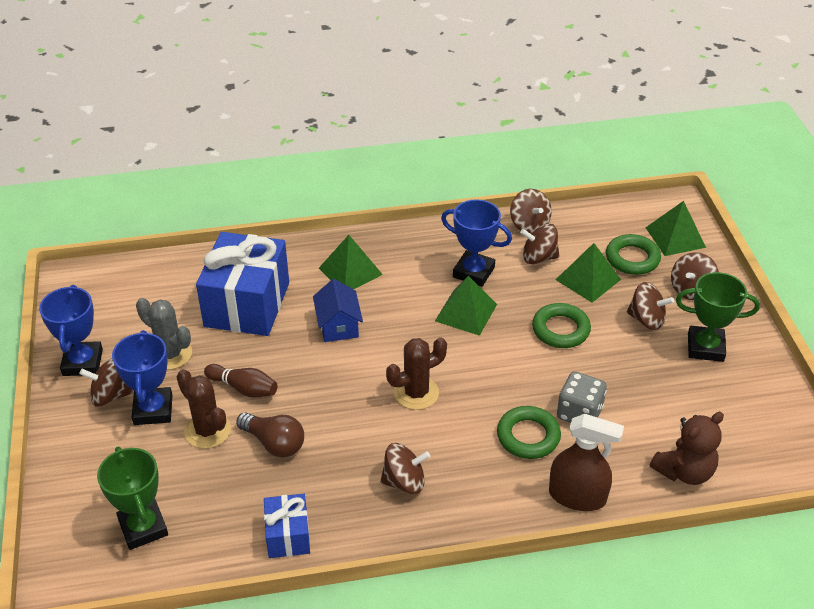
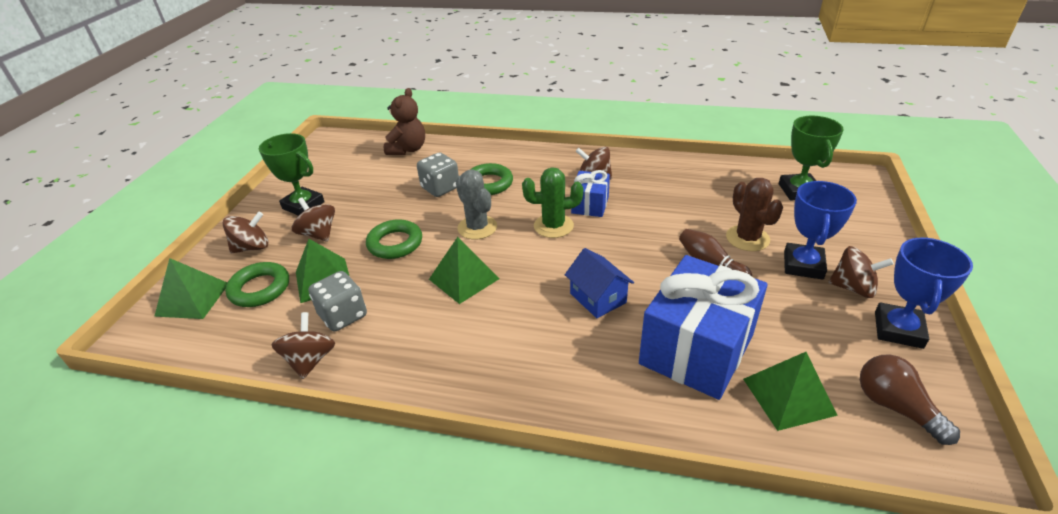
camera: 155 degrees left, 5 degrees down
(170, 354) = (791, 314): grey cactus -> grey cactus (477, 227)
(274, 443) = (688, 218): brown light bulb -> brown light bulb (895, 407)
(288, 536) = (687, 168): blue gift -> blue gift (590, 205)
(338, 326) = (598, 298): blue house -> blue house turned 45 degrees counterclockwise
(350, 271) = (557, 359): green pyramid -> green pyramid (788, 396)
(416, 393) = (553, 226): brown cactus -> green cactus
(473, 272) = (423, 318): blue trophy -> none
(538, 257) = (343, 315): brown spinning top -> grey dice
(577, 496) = (484, 151): brown spray bottle -> none
(684, 471) = (408, 149): brown teddy bear -> brown teddy bear turned 120 degrees clockwise

